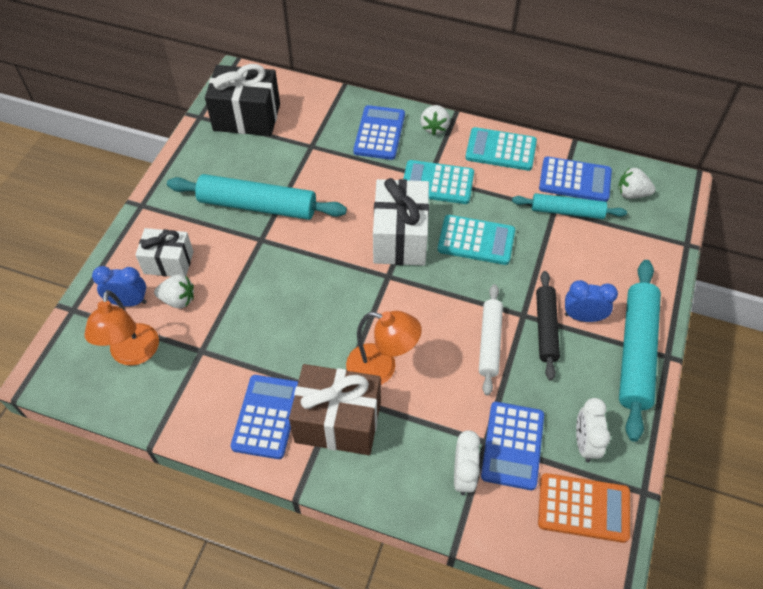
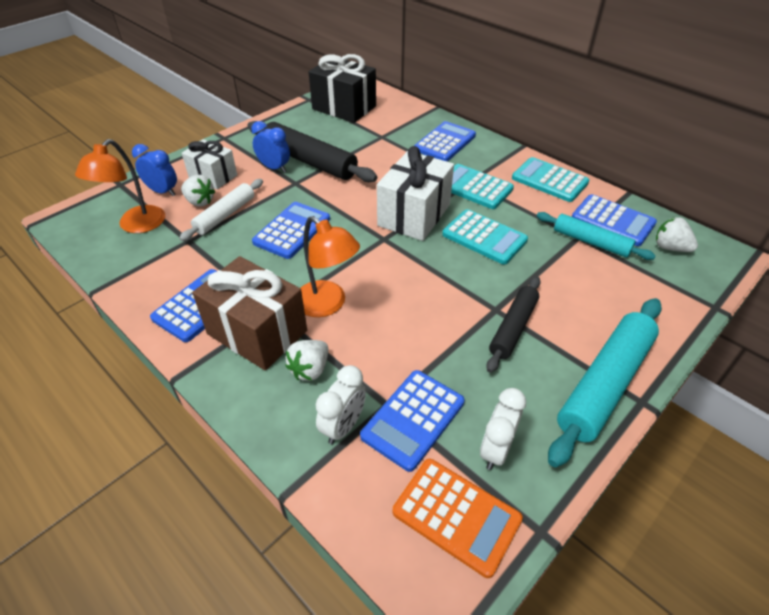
camera: 25 degrees right, 10 degrees down
(257, 206) = (309, 161): turquoise rolling pin -> black rolling pin
(296, 300) = (292, 231): none -> blue calculator
(434, 127) = (496, 151): white strawberry -> white strawberry (310, 369)
(490, 342) = (446, 320): white rolling pin -> white rolling pin (225, 215)
(583, 317) = (560, 332): blue clock -> blue clock (274, 168)

